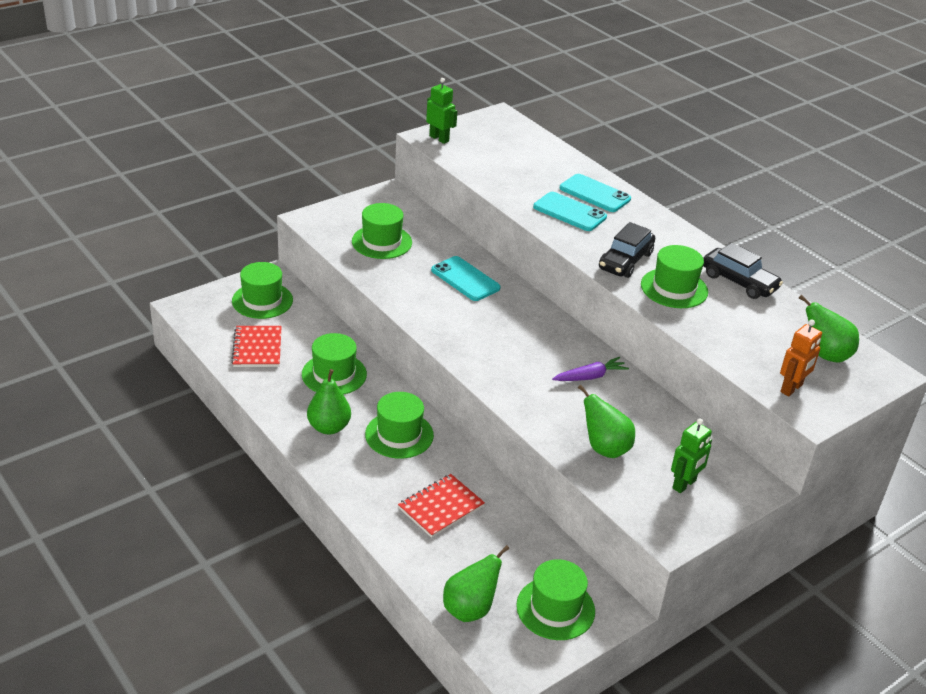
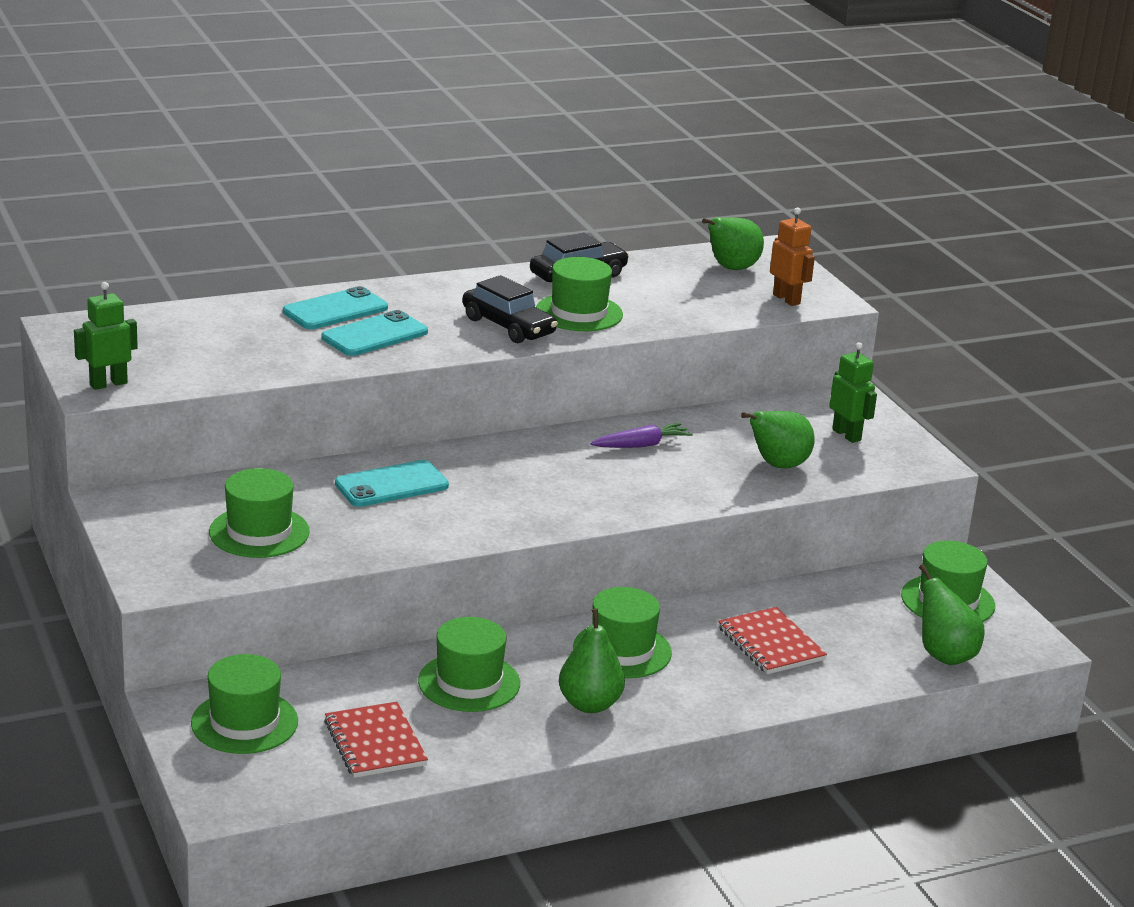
camera: 75 degrees left, 10 degrees down
(257, 348) = (375, 743): red notebook -> red notebook turned 60 degrees clockwise
(590, 377) = (641, 445): purple carrot -> purple carrot turned 75 degrees clockwise

